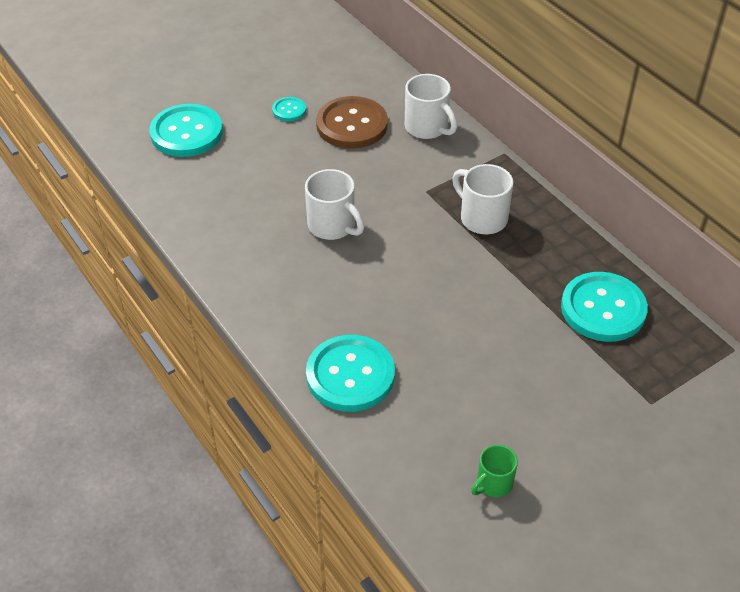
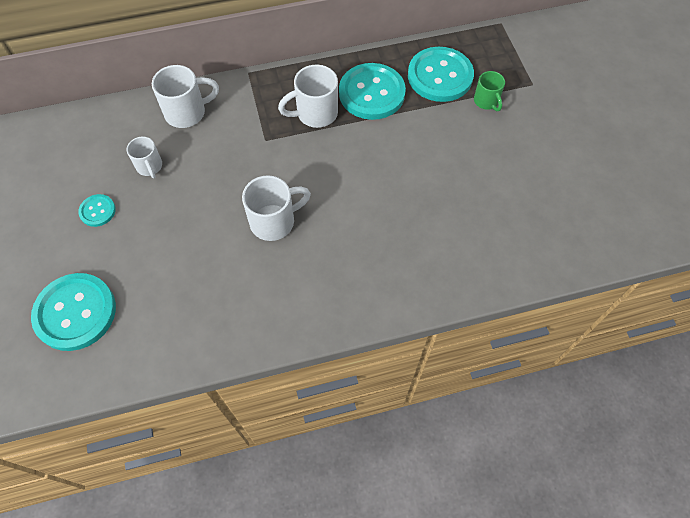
camera: 70 degrees left, 15 degrees up
(350, 375) = (449, 260): turquoise button -> turquoise button (372, 93)
(352, 125) = (149, 167): brown button -> white mug
(493, 483) = (577, 199): green mug -> green mug (486, 101)

